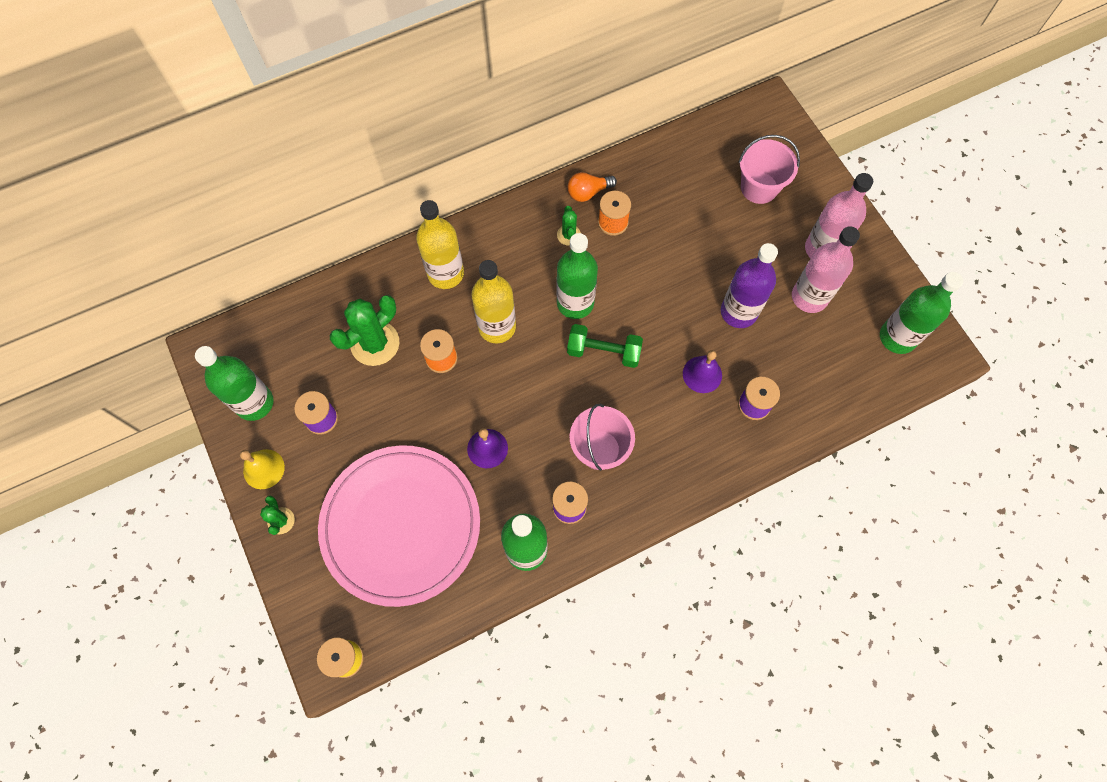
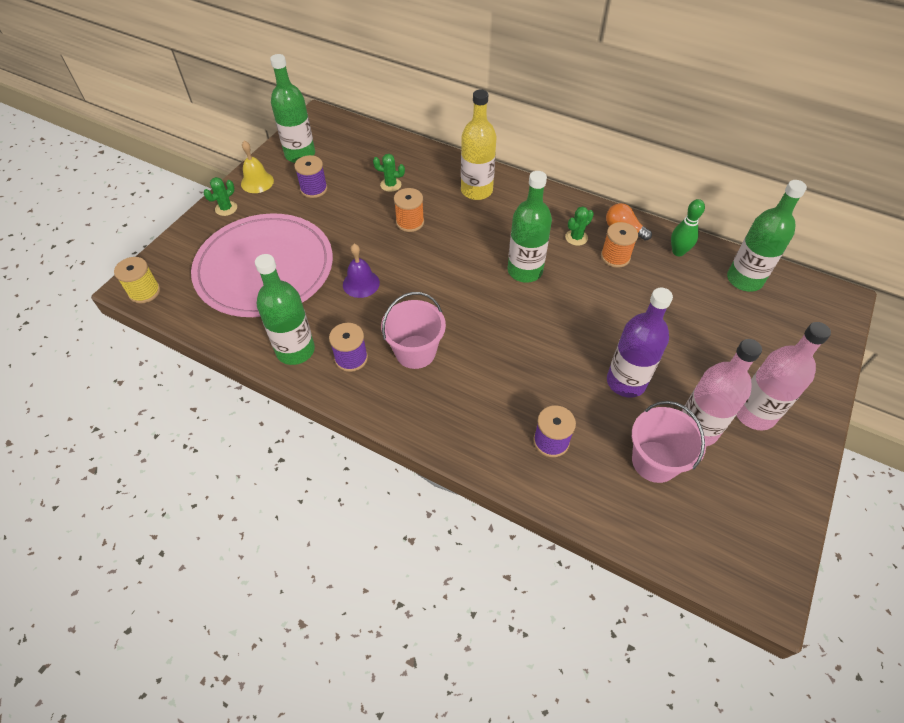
camera: 55 degrees right, 15 degrees down
(375, 343) = (390, 185): green cactus -> green cactus, size x0.52
(497, 327) = (462, 238): yellow bottle -> none
(603, 352) = (501, 309): green dumbbell -> none
(643, 172) = (678, 252): none -> green bowling pin
(702, 374) = (543, 386): purple bell -> none
(759, 187) = (756, 333): pink bucket -> pink bucket (654, 461)
(897, 337) = (736, 530): green bottle -> green bottle (744, 279)

